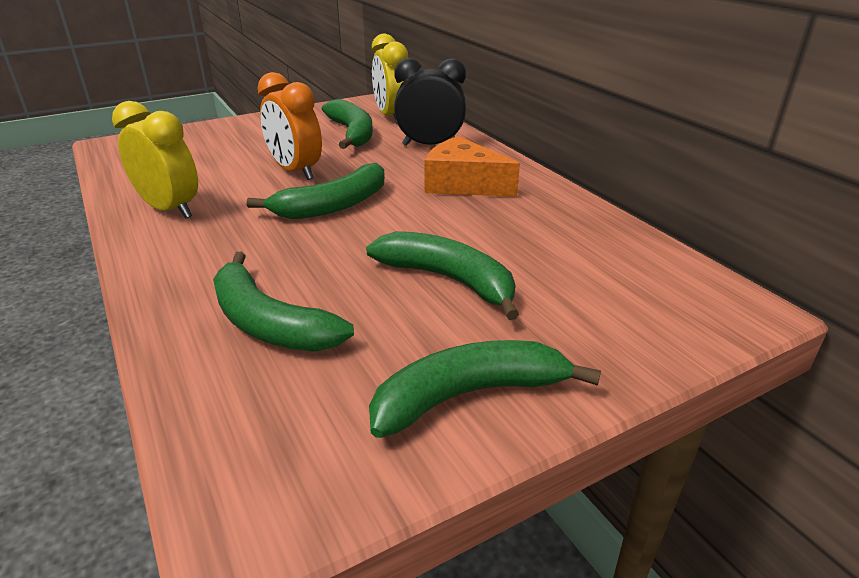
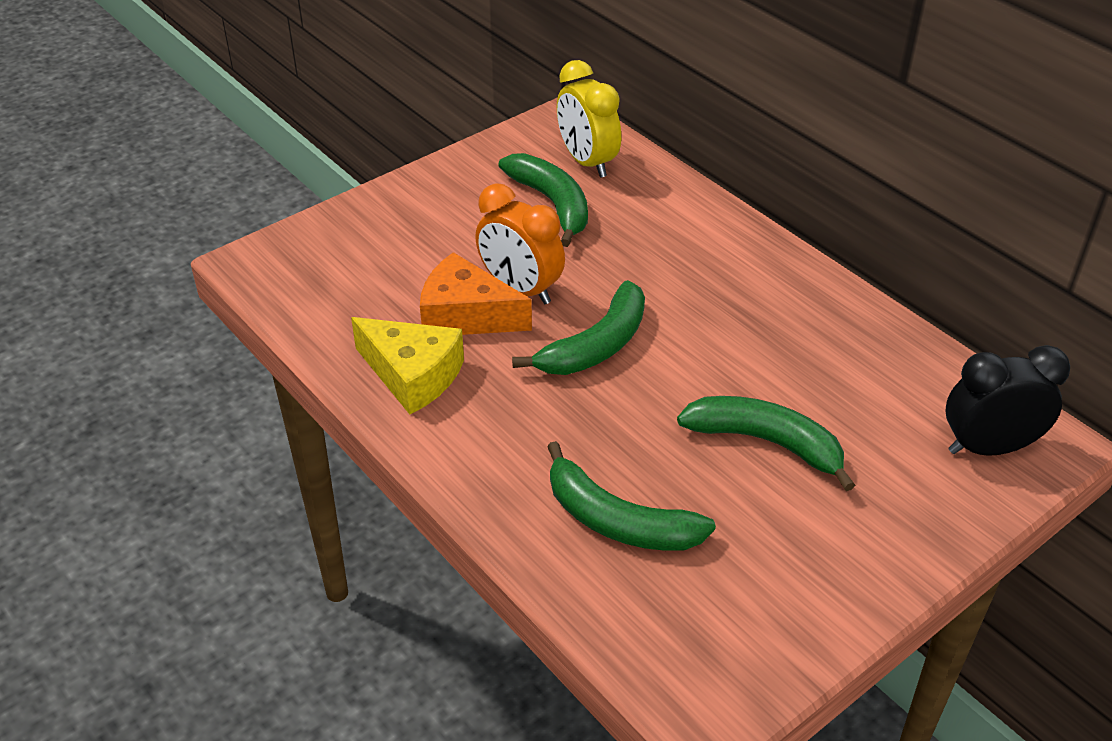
camera: 10 degrees left, 10 degrees up
(170, 209) = (412, 375): yellow clock -> yellow cheese
(430, 145) = (661, 219): black clock -> black clock (988, 447)
(463, 184) = (728, 290): orange cheese -> orange cheese (466, 315)
(468, 395) = (831, 573): green banana -> none

